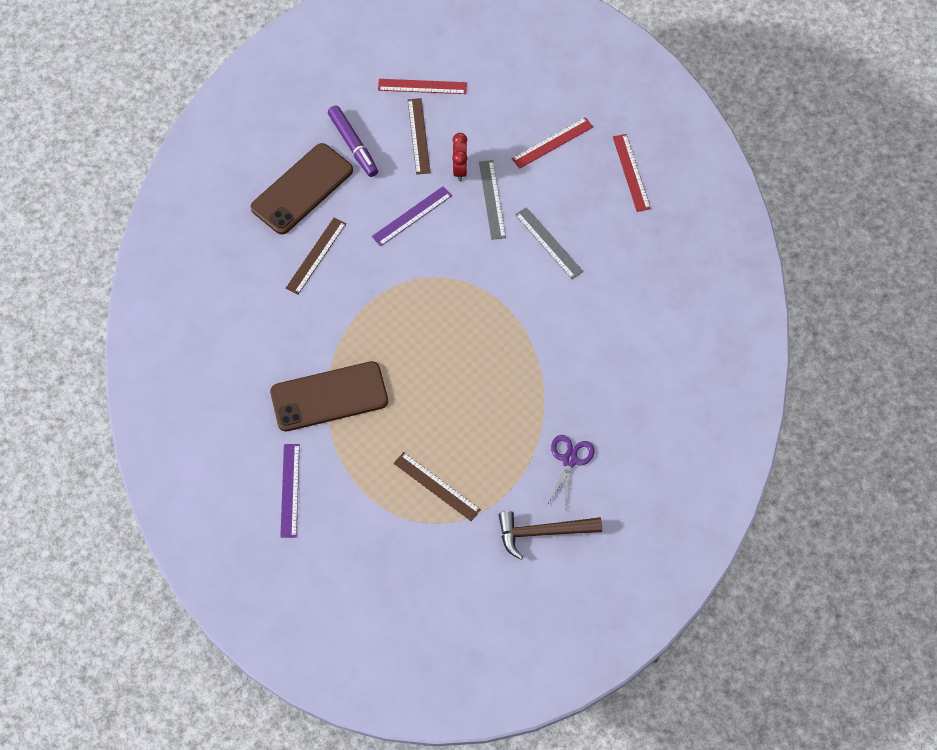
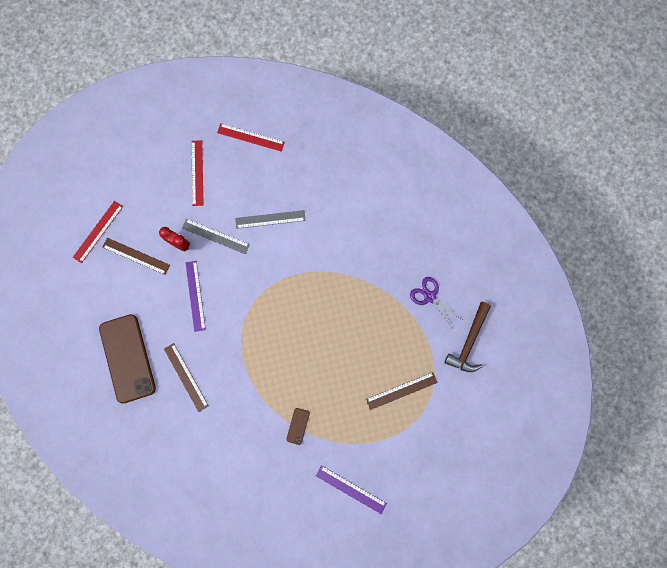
camera: 60 degrees left, 15 degrees up
(329, 396) = (298, 426): brown phone -> brown phone, size x0.40
(353, 145) = (114, 304): purple marker -> none

